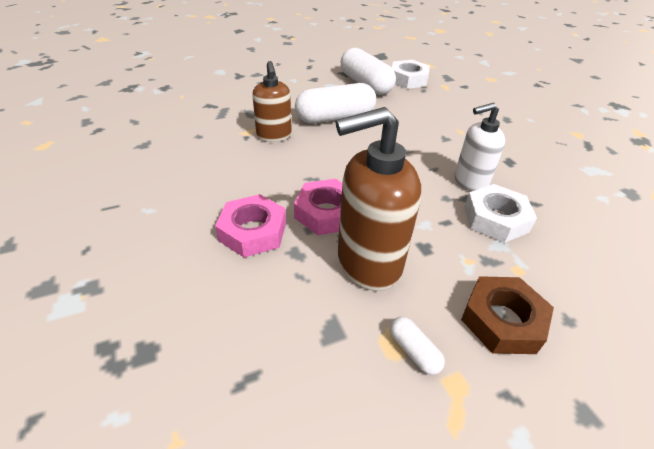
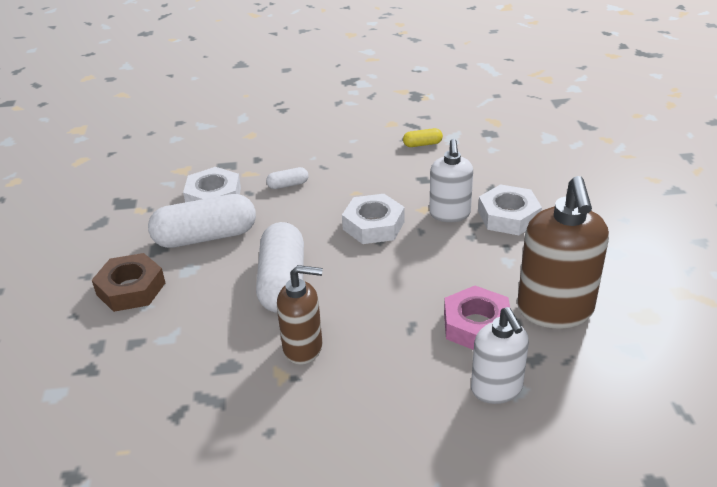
camera: 70 degrees left, 5 degrees down
(253, 231) = (497, 389): pink nut -> white soap dispenser
(413, 351) = (653, 306): white capsule -> white capsule (288, 185)
(424, 144) = (373, 225): none -> white nut
(502, 320) = (624, 251): brown nut -> brown nut (131, 289)
(563, 154) = (422, 144): none -> yellow capsule

